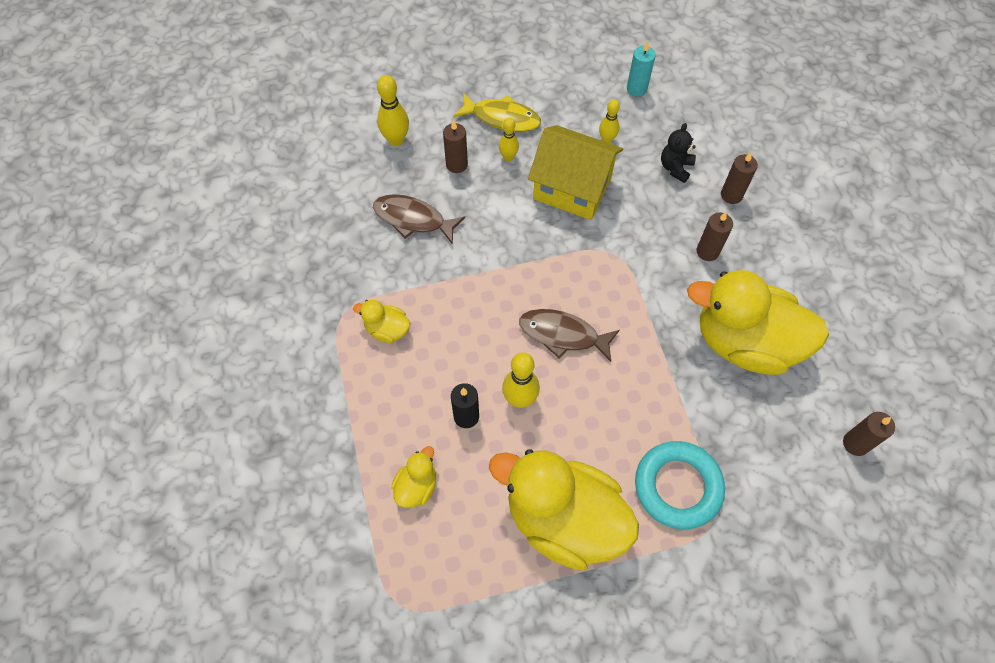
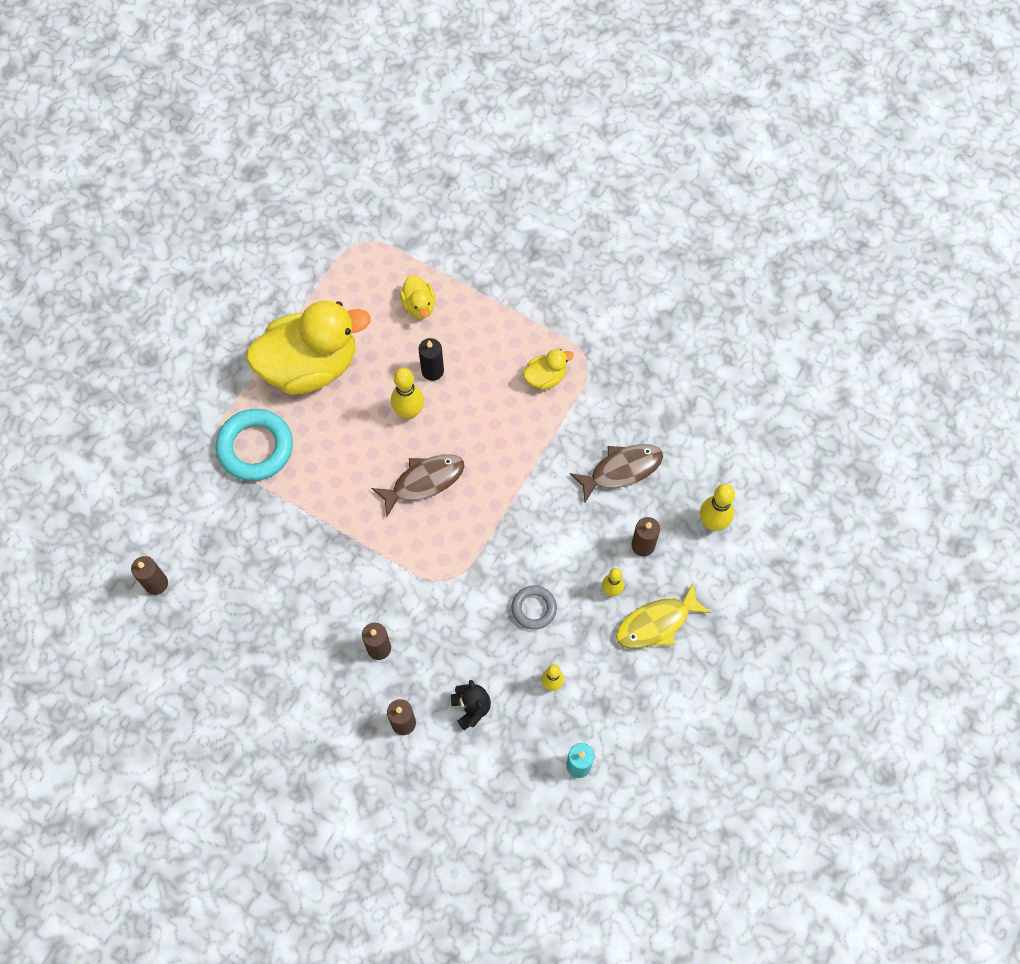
camera: 135 degrees right, 5 degrees up
(572, 188) = (534, 608): yellow house -> grey ring
(745, 343) = (290, 593): yellow duck -> none

